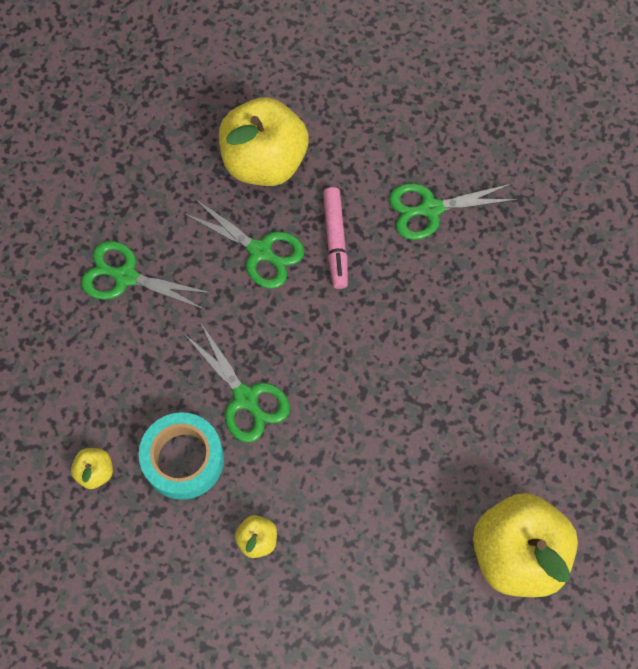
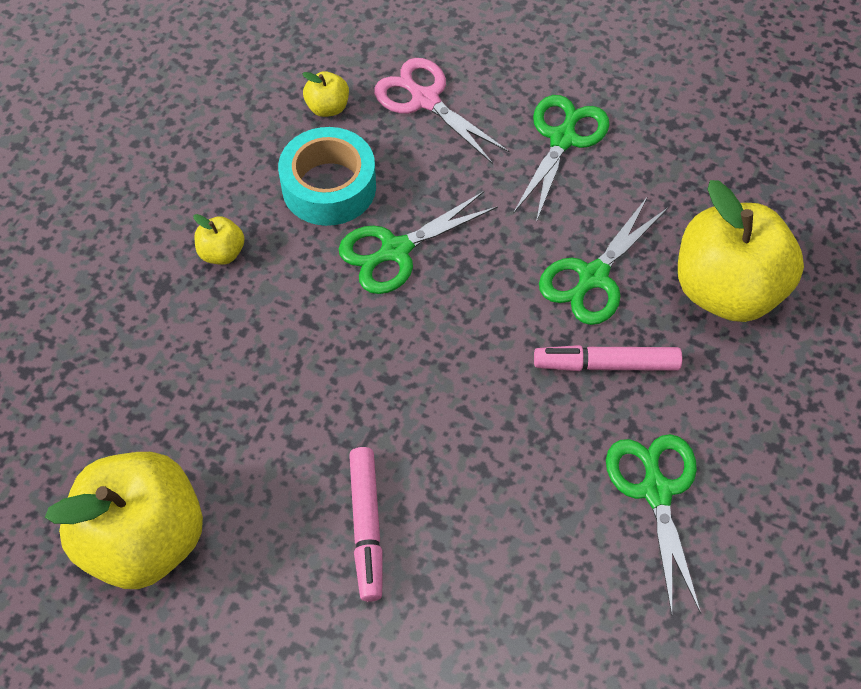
camera: 95 degrees right, 10 degrees down
(85, 388) = (425, 100): none -> pink scissors
(483, 395) = (366, 527): none -> pink marker

